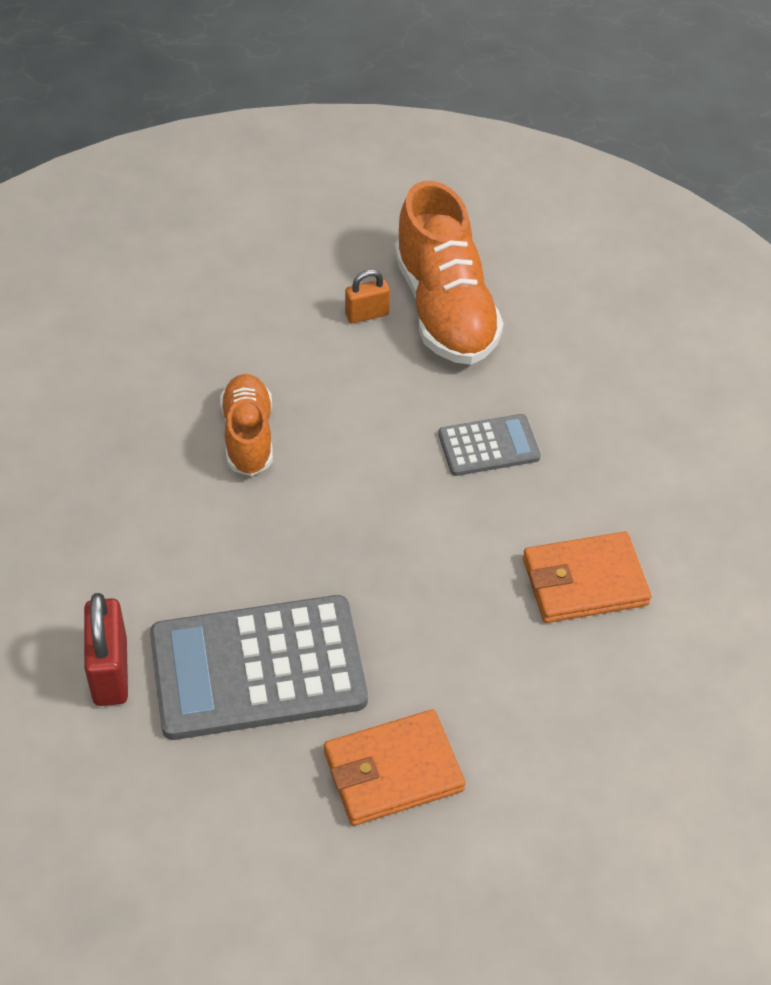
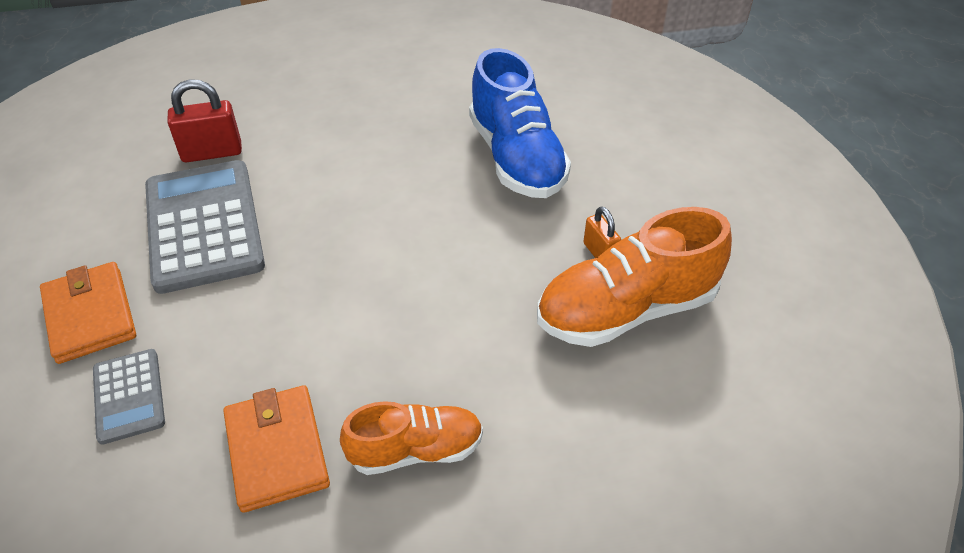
camera: 85 degrees right, 5 degrees down
(201, 359) = (516, 158): none -> blue shoe
(248, 436) = (438, 194): orange shoe -> orange shoe (416, 450)
(489, 446) = (448, 358): grey calculator -> grey calculator (129, 396)

